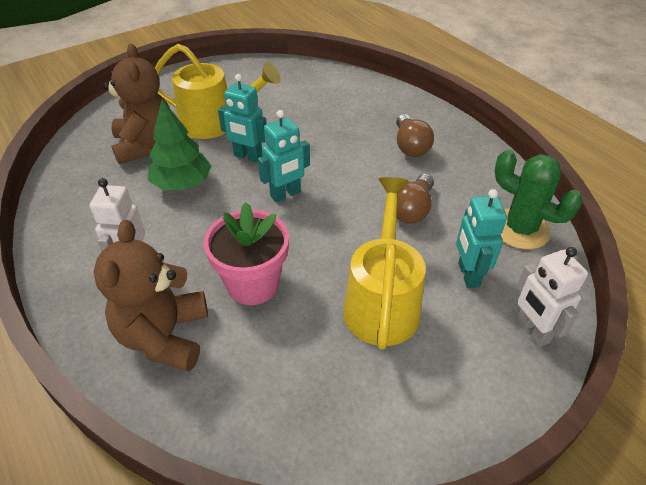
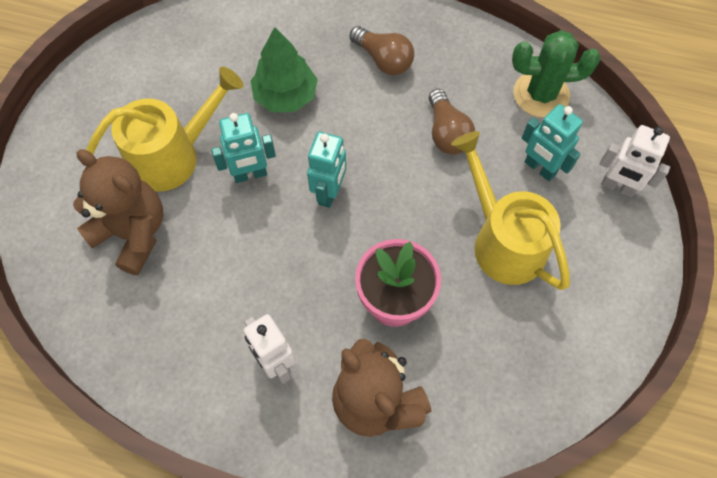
camera: 40 degrees left, 20 degrees up
(182, 183) = (223, 249): green tree -> green tree (285, 96)

